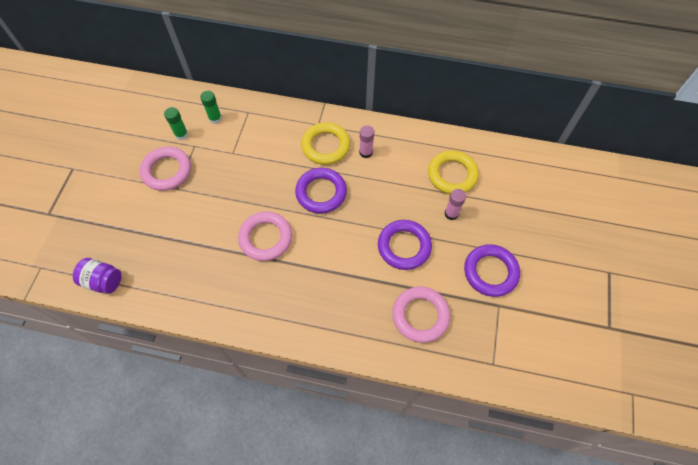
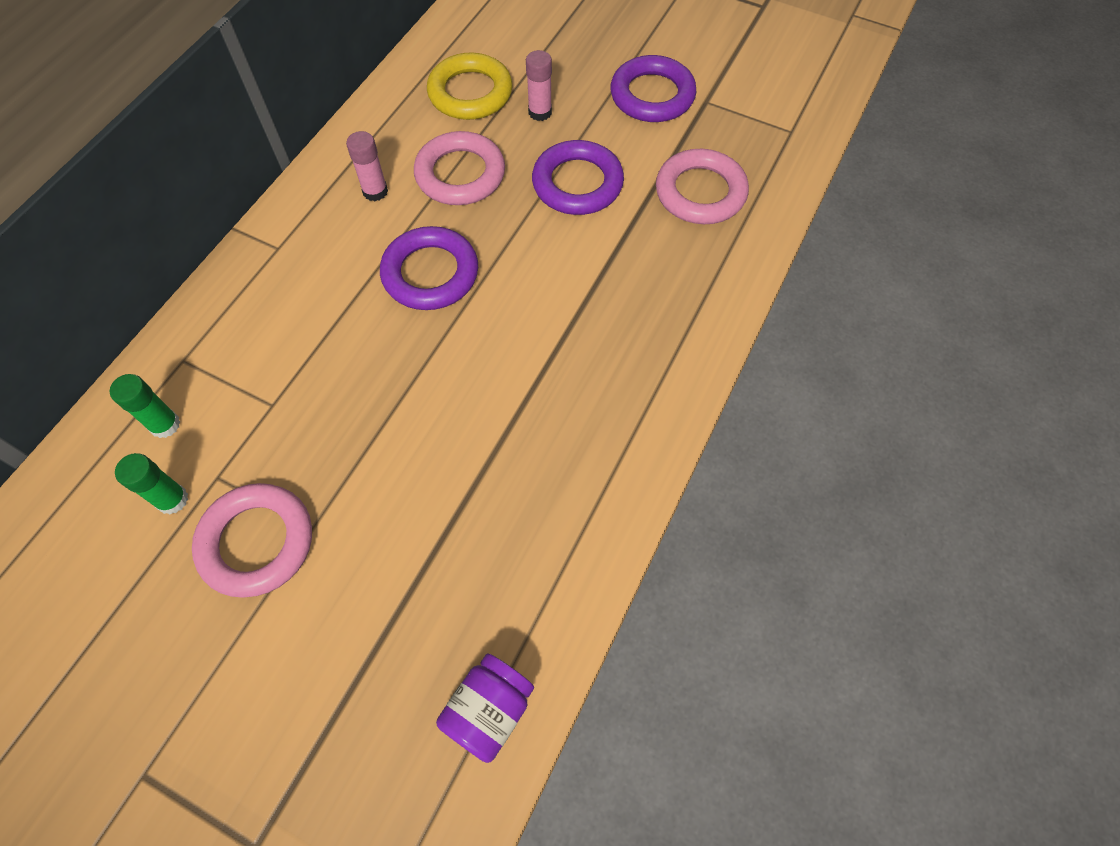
camera: 75 degrees left, 0 degrees up
(265, 238) = (492, 378): pink ring -> pink ring (460, 174)
(326, 146) = (333, 246): yellow ring -> none

